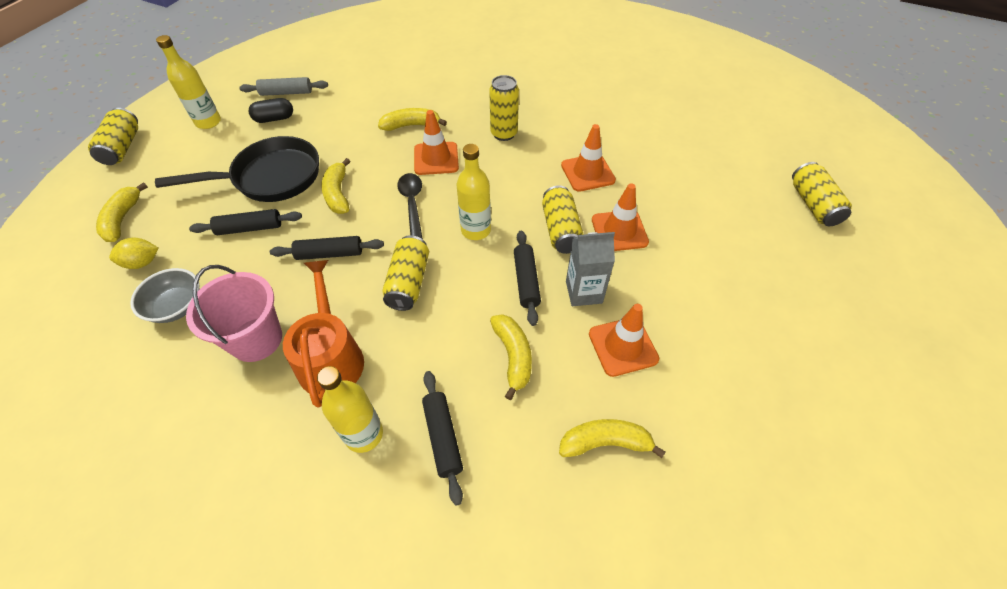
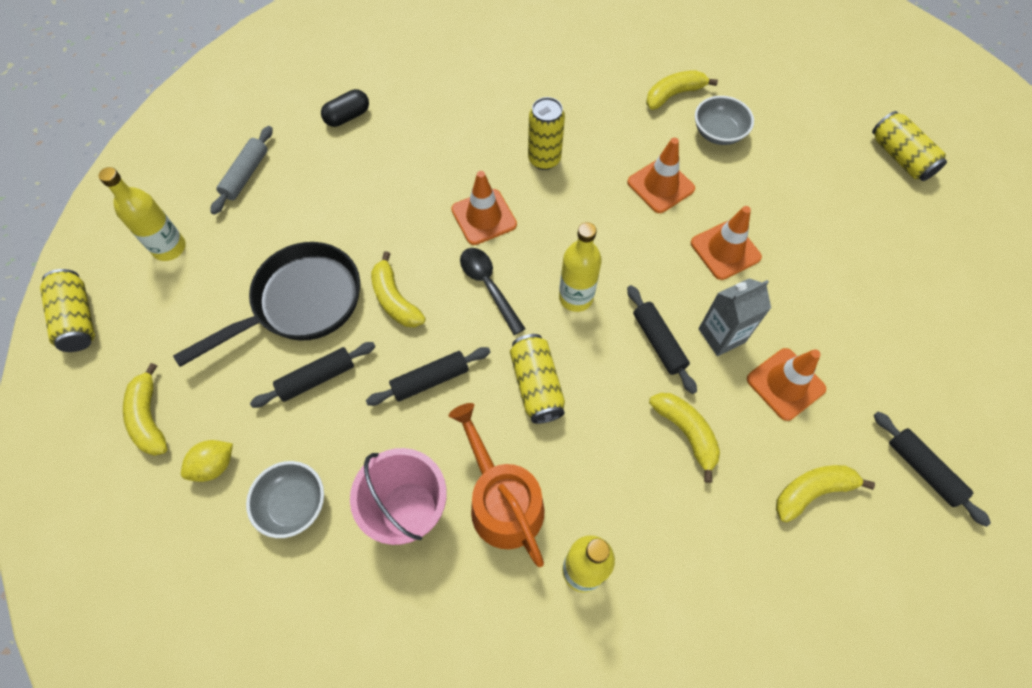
camera: 20 degrees left, 10 degrees up
(274, 119) = (254, 218): black capsule -> black capsule (347, 117)
(286, 93) = (246, 175): grey rolling pin -> grey rolling pin turned 45 degrees counterclockwise
(411, 125) = (430, 179): yellow banana -> yellow banana (674, 95)
(443, 437) = (661, 544): black rolling pin -> black rolling pin (923, 470)
(560, 230) = (665, 268): yellow can -> none
(655, 149) = (718, 133): none -> grey bowl

